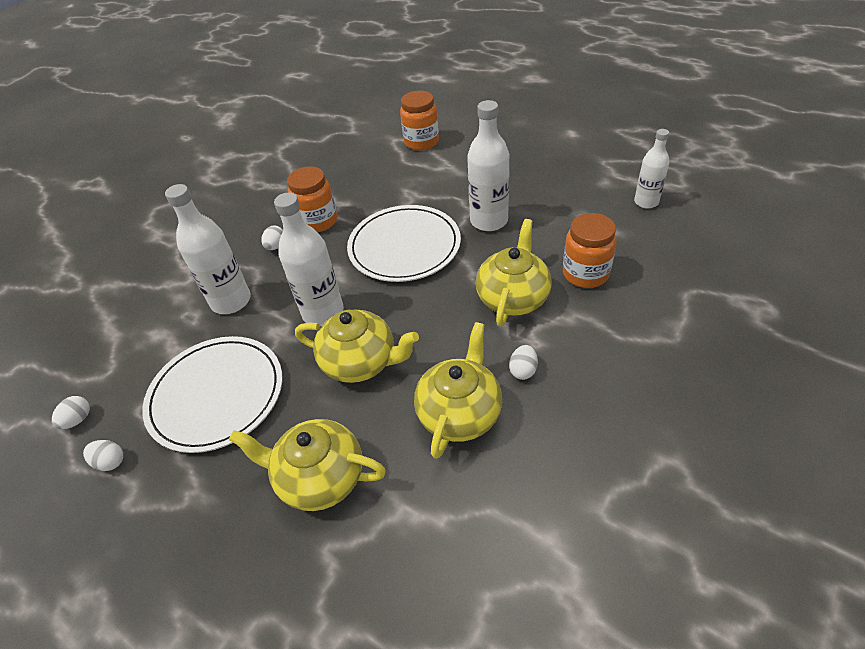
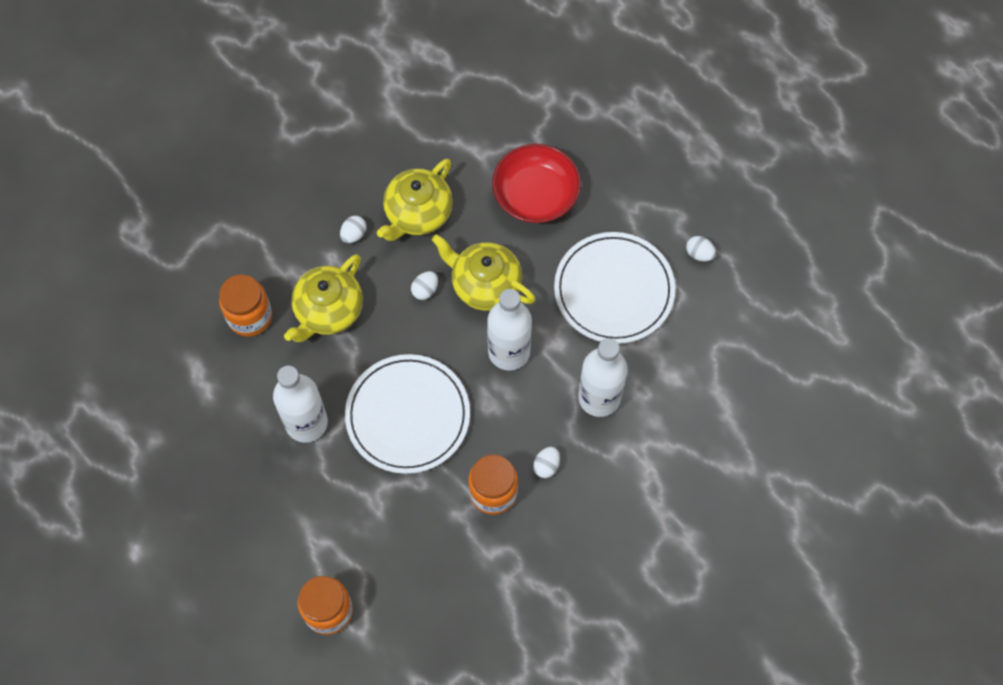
camera: 170 degrees left, 20 degrees up
(78, 420) = (734, 302): white egg -> white egg (425, 290)
(319, 477) = (535, 194): yellow teapot -> red bowl
(646, 202) = (133, 392): white bottle -> none

